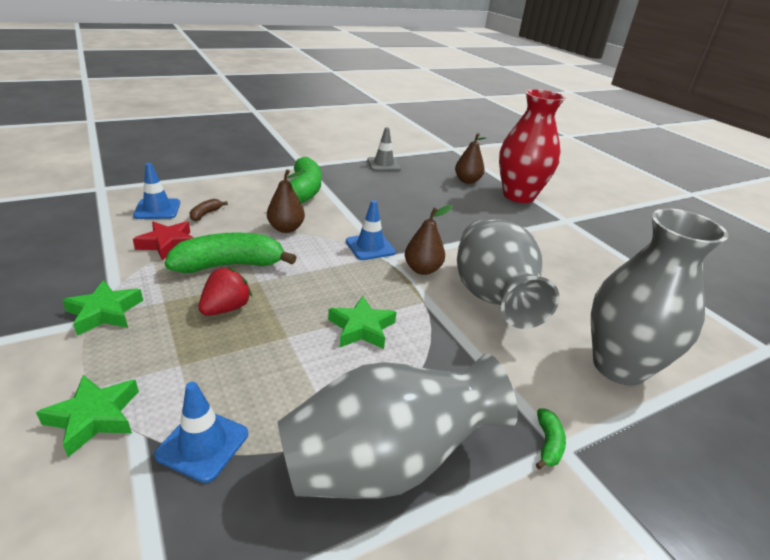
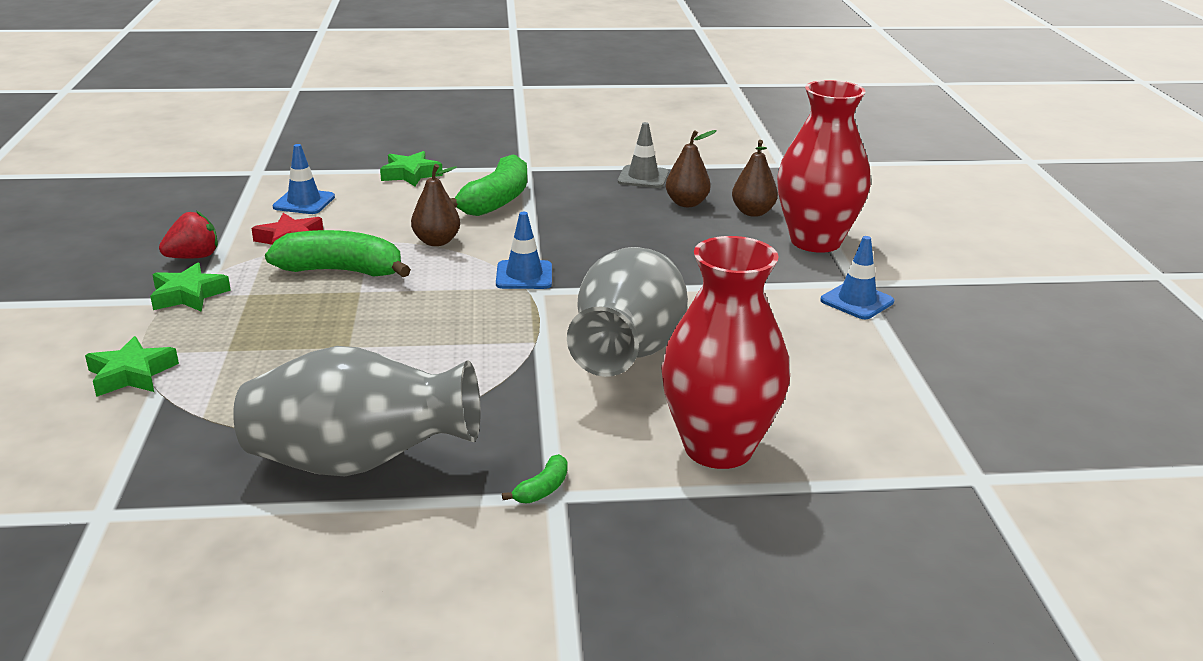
camera: 25 degrees right, 5 degrees down
(203, 444) = (206, 412): blue traffic cone -> blue traffic cone (857, 301)
(206, 214) = (354, 214): brown banana -> none
(226, 308) = (306, 311): red strawberry -> red strawberry (193, 257)
(361, 328) = (436, 354): green star -> green star (410, 174)
(422, 269) = (568, 309): brown pear -> brown pear (687, 203)
(619, 366) = (718, 448): grey vase -> red vase

